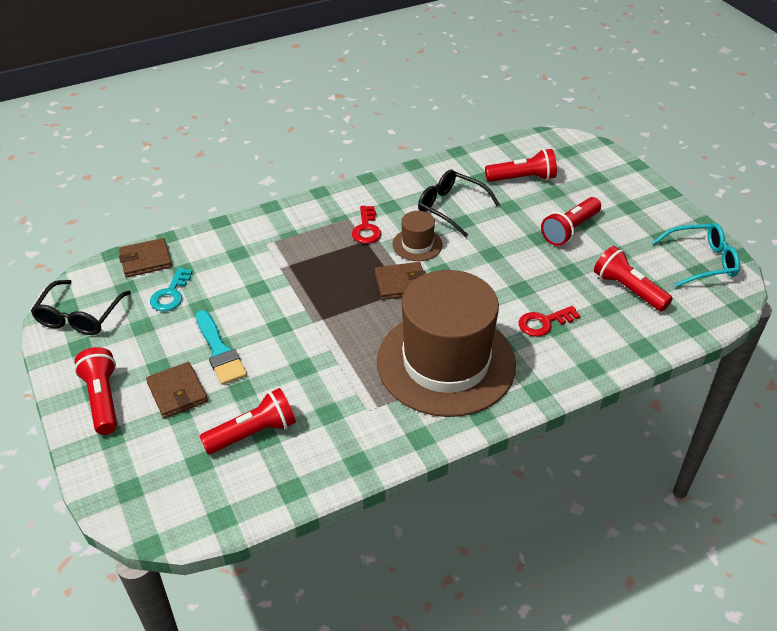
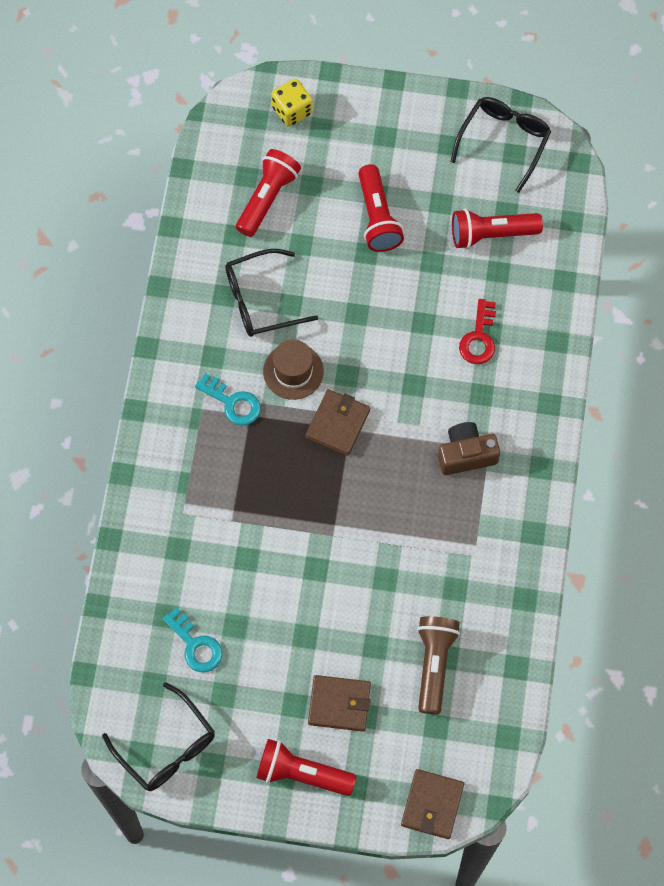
camera: 55 degrees left, 25 degrees up
(146, 260) = (122, 644): brown wallet -> brown wallet (432, 805)
(219, 351) = (312, 640): turquoise brush -> none
(253, 433) = (434, 664): red flashlight -> brown flashlight
(366, 229) = (233, 402): red key -> turquoise key
(446, 362) = (466, 454): brown hat -> brown camera
(592, 161) = (292, 110): none -> yellow dice
(701, 261) = (504, 141): turquoise glasses -> black glasses

